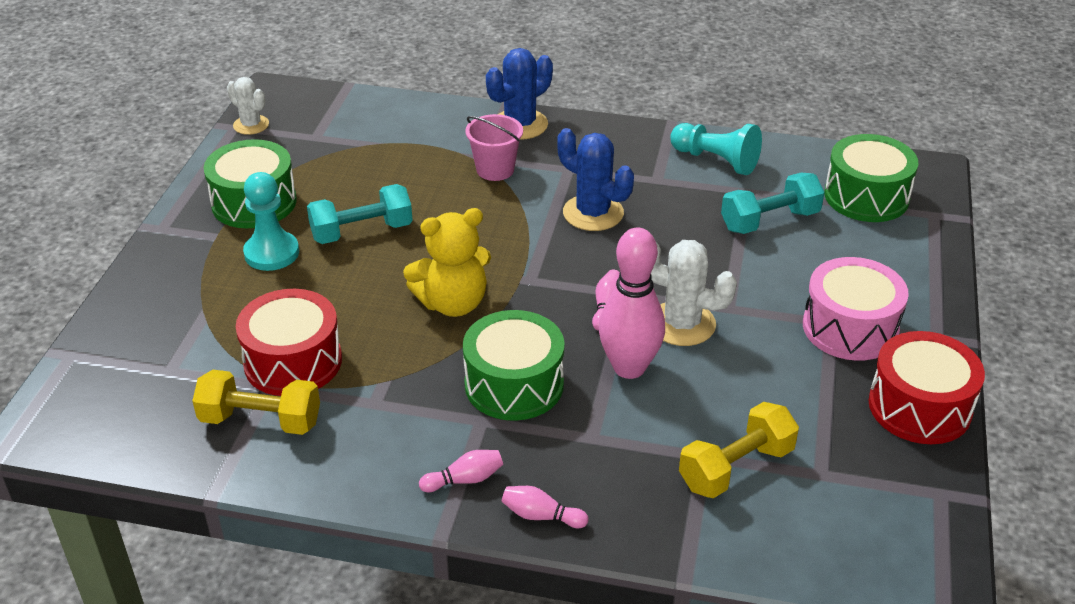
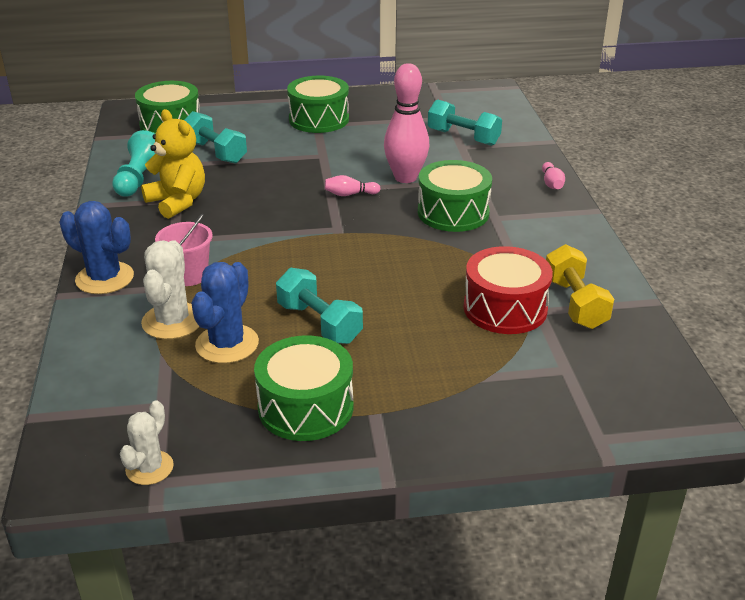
camera: 110 degrees left, 5 degrees down
(271, 253) = (380, 366): turquoise pawn -> none
(453, 303) = (386, 254): yellow teddy bear -> yellow teddy bear (177, 202)
(465, 480) = (549, 212): pink bowling pin -> none
(593, 213) = (236, 218): blue cactus -> blue cactus (227, 344)
(681, 324) = (350, 167): white cactus -> white cactus (172, 321)
(736, 468) = (463, 137): yellow dumbbell -> turquoise dumbbell
(850, 328) = (319, 119): pink drum -> green drum
(919, 407) = (375, 98): red drum -> none

